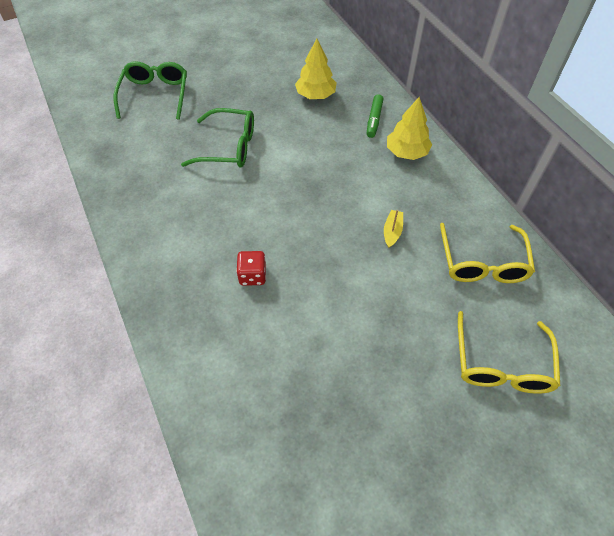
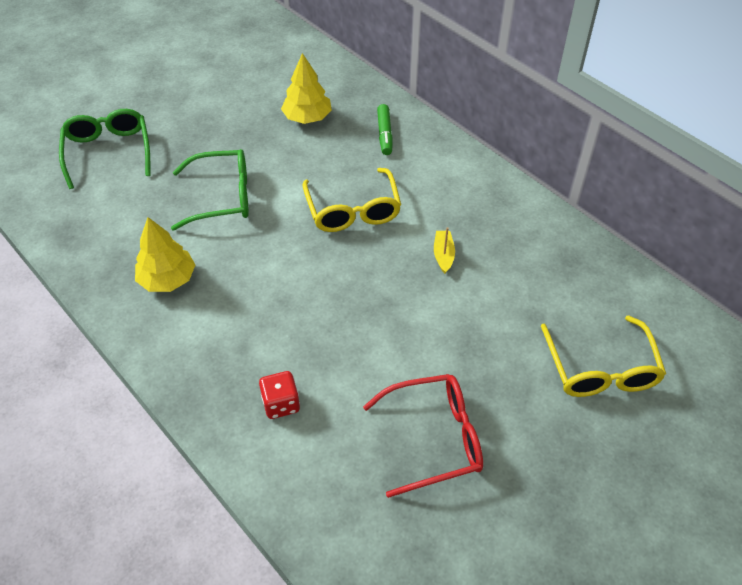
camera: 15 degrees left, 5 degrees down
(252, 275) = (299, 337): red dice -> red dice (281, 404)
(336, 390) = (434, 438): none -> red glasses
(407, 152) = (433, 164): yellow tree -> yellow tree (168, 279)
(482, 263) = (551, 268): yellow glasses -> yellow glasses (353, 210)

